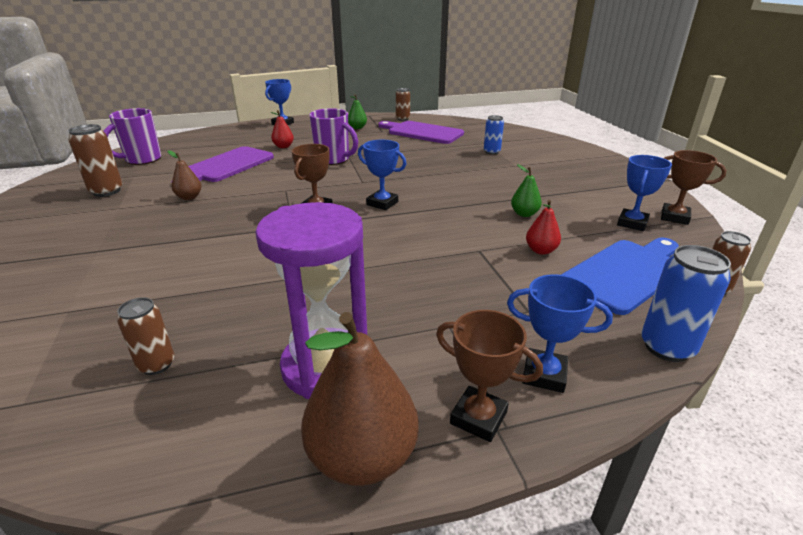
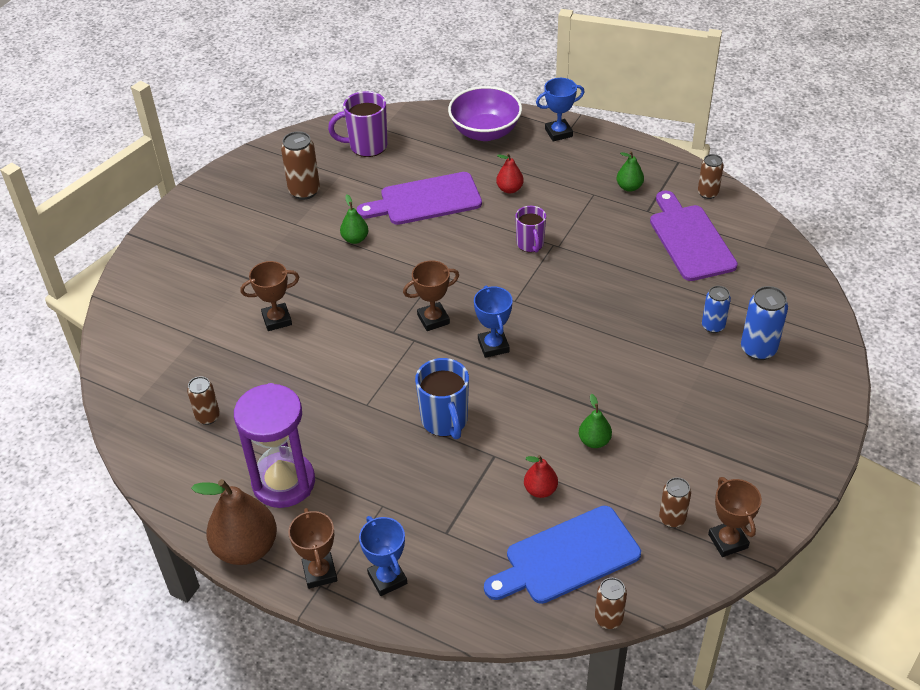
camera: 45 degrees right, 15 degrees up
(164, 262) = (277, 320): none -> brown trophy
(189, 197) = (355, 239): brown pear -> green pear
(232, 134) = (485, 132): none -> purple bowl
(333, 160) = (530, 244): purple mug -> purple mug, size x0.67
(412, 251) = (445, 421): none -> blue mug
(625, 273) = (567, 557): blue cutting board -> blue cutting board turned 150 degrees clockwise
(632, 223) = (672, 518): blue trophy -> brown can
(667, 347) = (487, 623): blue can -> blue can (758, 349)

